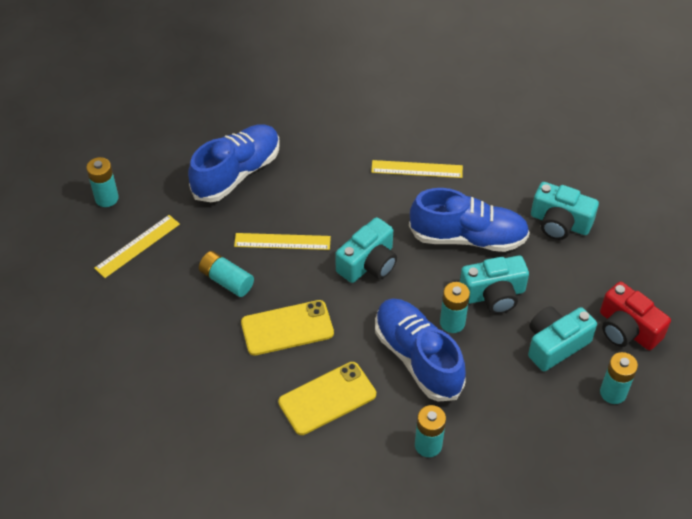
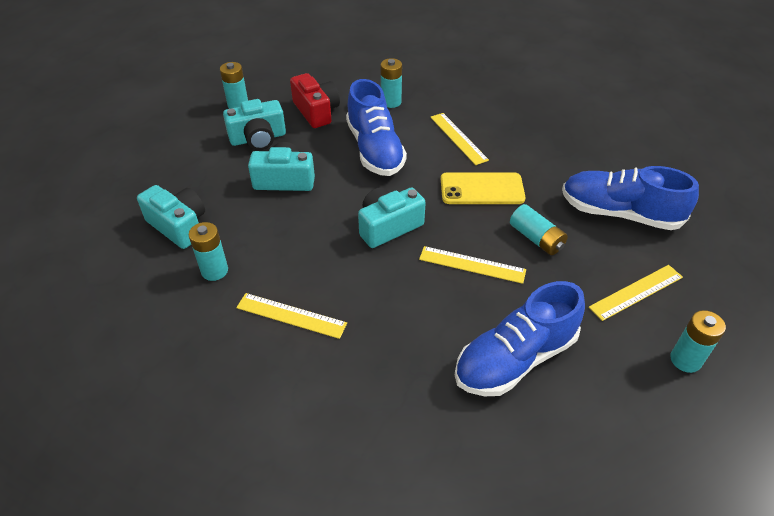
camera: 165 degrees left, 5 degrees down
(327, 398) = (458, 138): yellow phone -> yellow ruler
(452, 322) = (333, 167): turquoise battery -> turquoise battery (214, 271)
(468, 237) = (278, 230): blue shoe -> blue shoe (619, 213)
(627, 329) = (193, 138): red camera -> red camera (316, 111)

